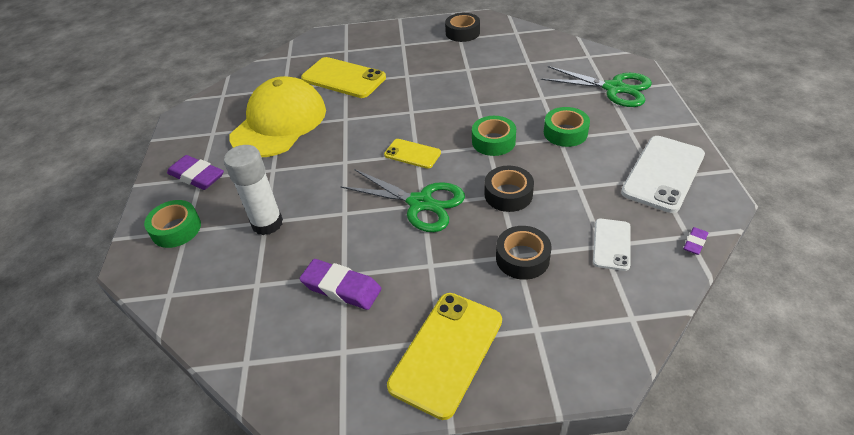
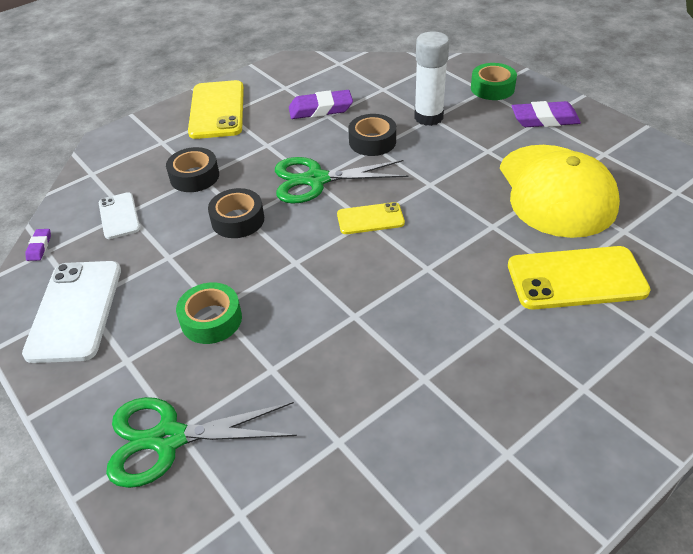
camera: 145 degrees right, 0 degrees up
(462, 33) = (517, 474): black tape -> black tape (372, 141)
(493, 141) = (293, 270): green tape -> none

